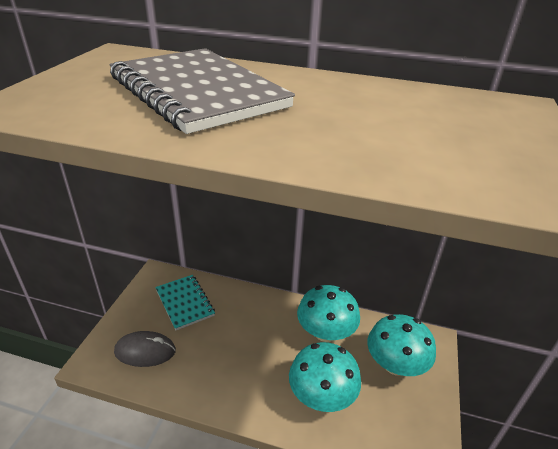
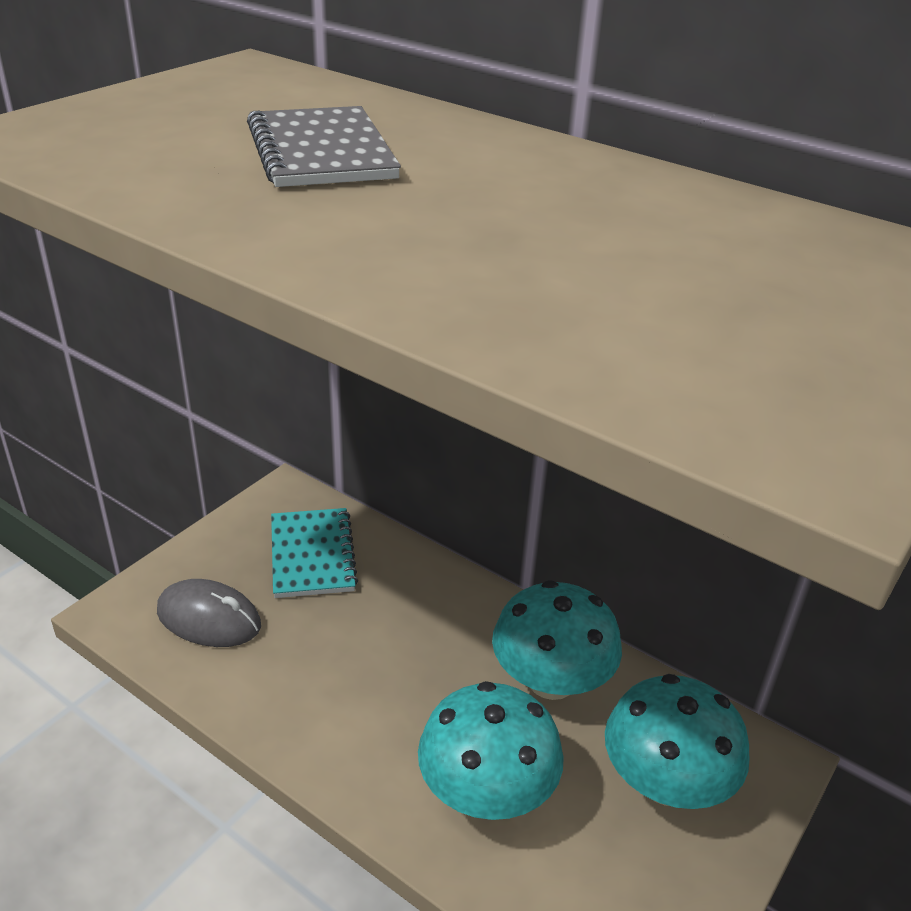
camera: 20 degrees right, 0 degrees up
(197, 92) = (321, 152): grey notebook -> grey notebook, size x0.58

